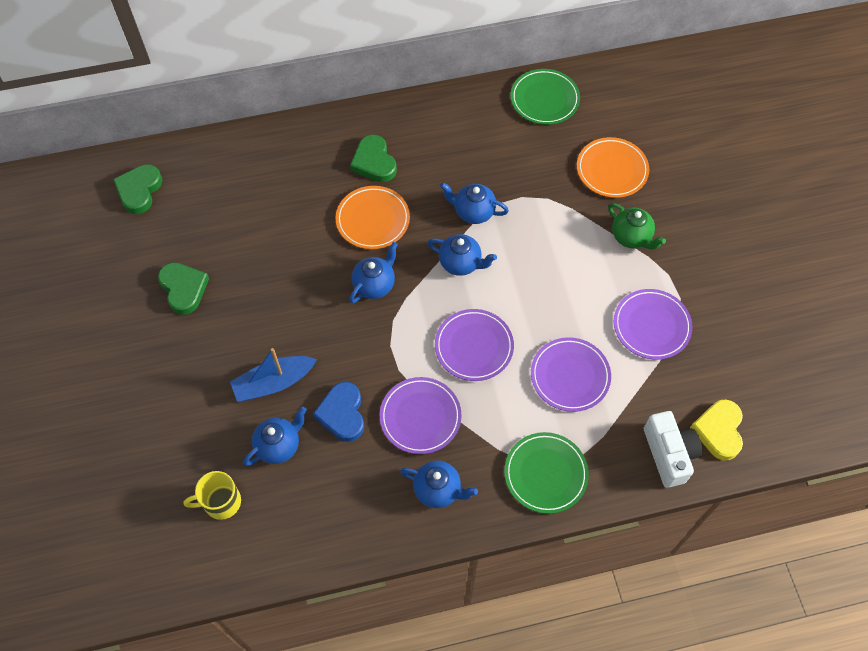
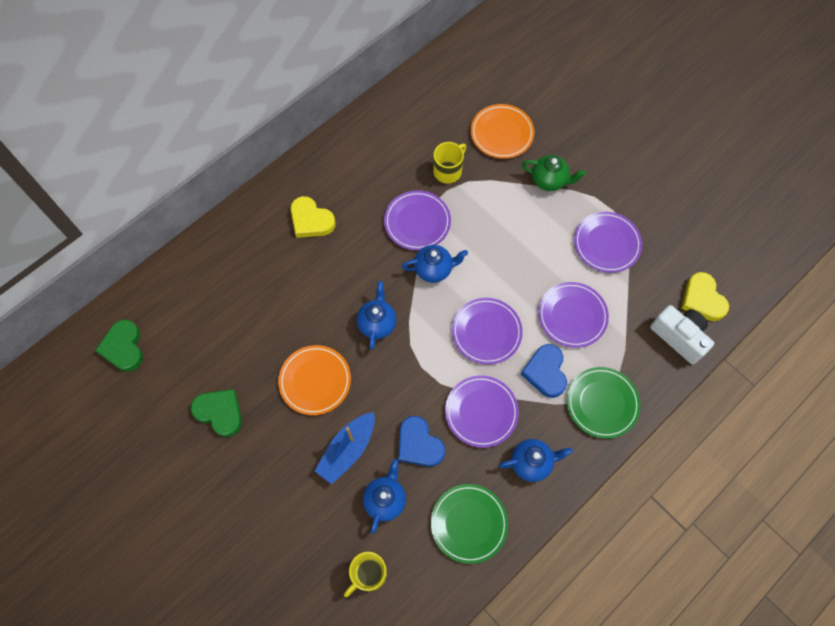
camera: 30 degrees left, 5 degrees up
(373, 219) = (341, 269): orange plate -> orange plate (315, 381)
(374, 162) = (311, 220): green heart -> yellow heart
(473, 212) = (417, 222): blue teapot -> purple plate
(507, 414) = (545, 372): none -> blue heart
(534, 180) = (448, 171): none -> yellow mug
(544, 99) = (414, 100): green plate -> green plate (469, 523)

